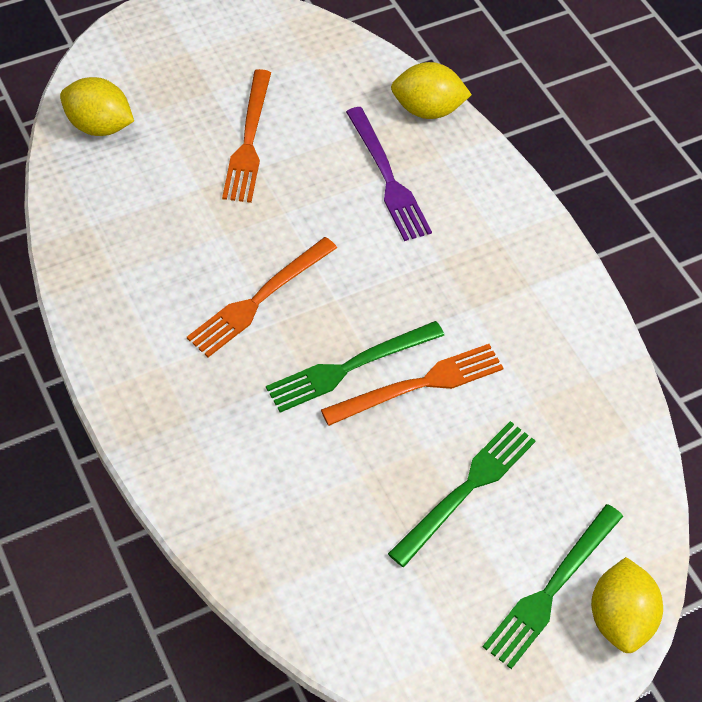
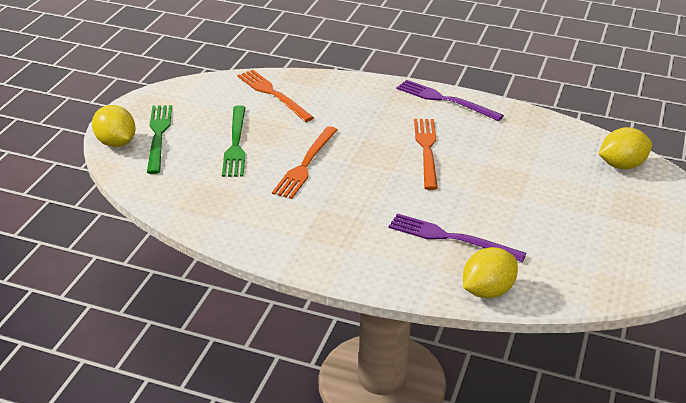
camera: 140 degrees right, 20 degrees down
(123, 361) = (445, 100): none -> purple fork
(248, 141) = (547, 207): orange fork -> orange fork (273, 94)
(350, 367) = (347, 152): green fork -> none

